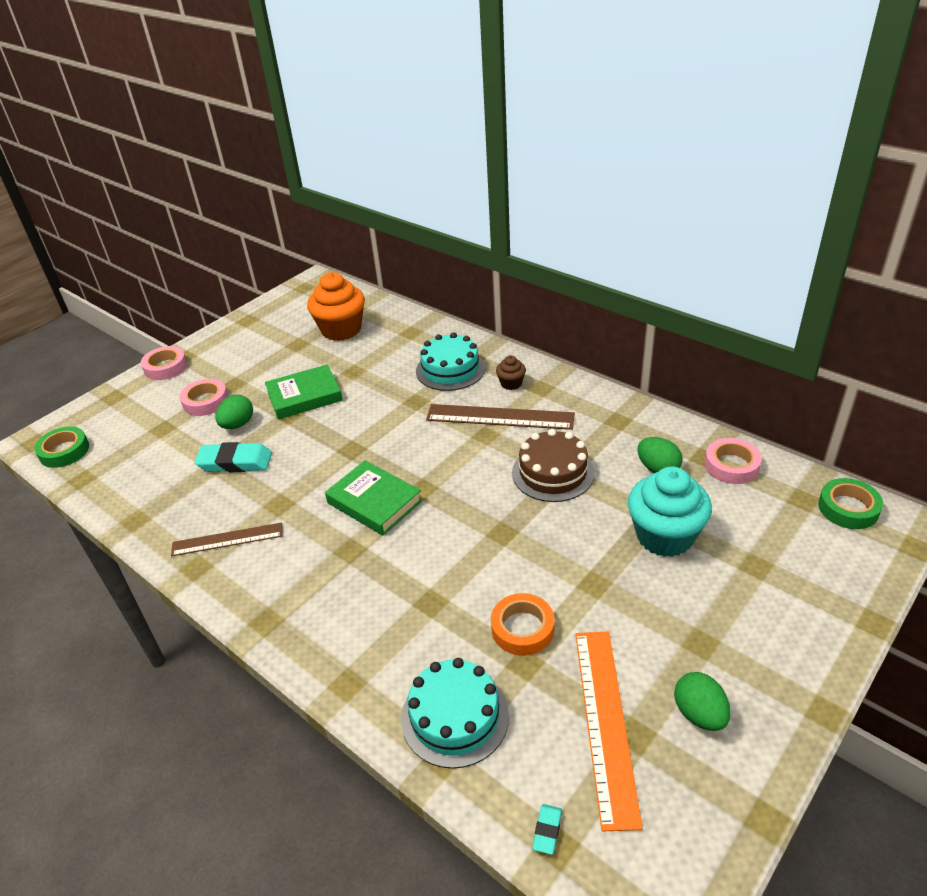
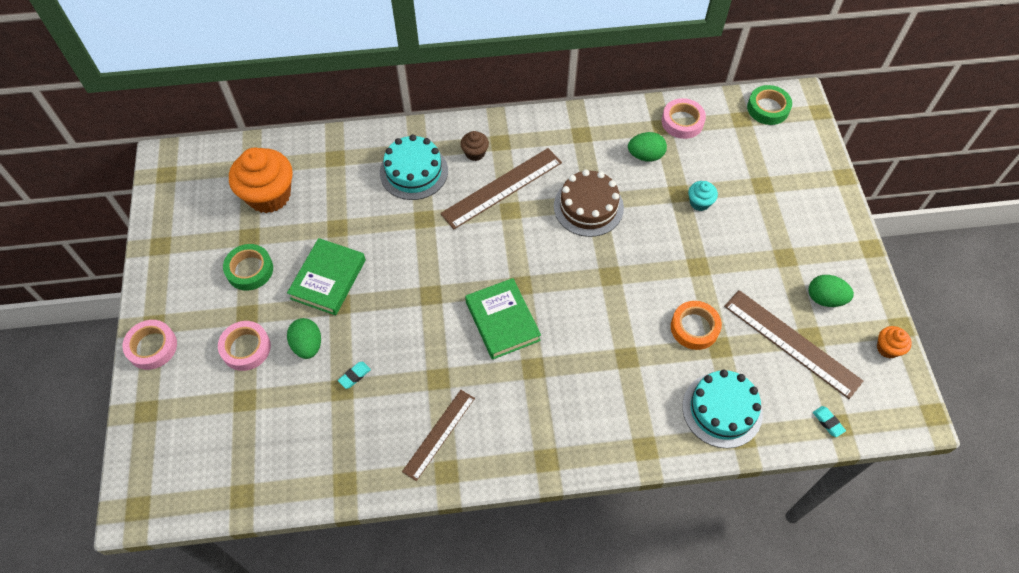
camera: 50 degrees left, 20 degrees up
(64, 451) = (183, 490): green tape -> green tape (249, 270)
(235, 462) = (354, 376): turquoise eraser -> turquoise eraser, size x0.46
(374, 502) = (502, 321): green book -> green book turned 75 degrees clockwise
(606, 722) = (792, 343): orange ruler -> brown ruler
(664, 536) = (699, 202): turquoise cupcake -> turquoise cupcake, size x0.47
(718, 826) = (887, 348): none -> orange cupcake

